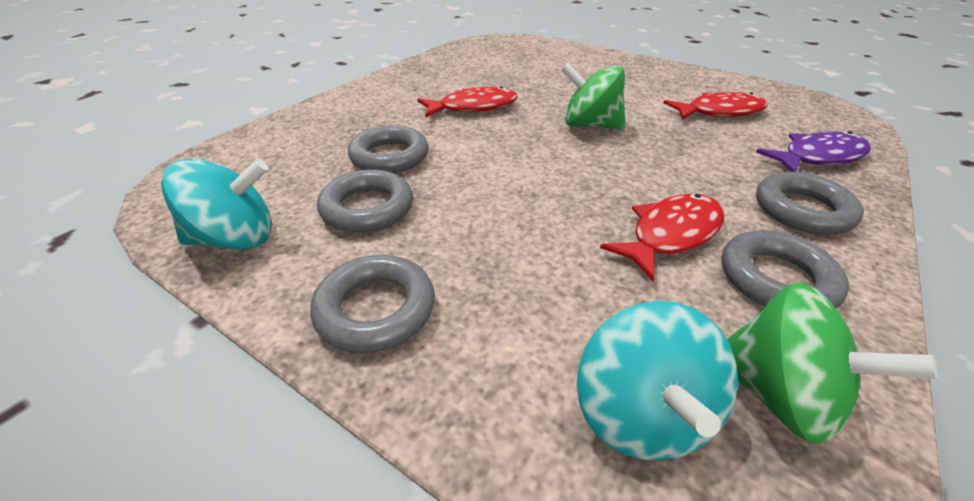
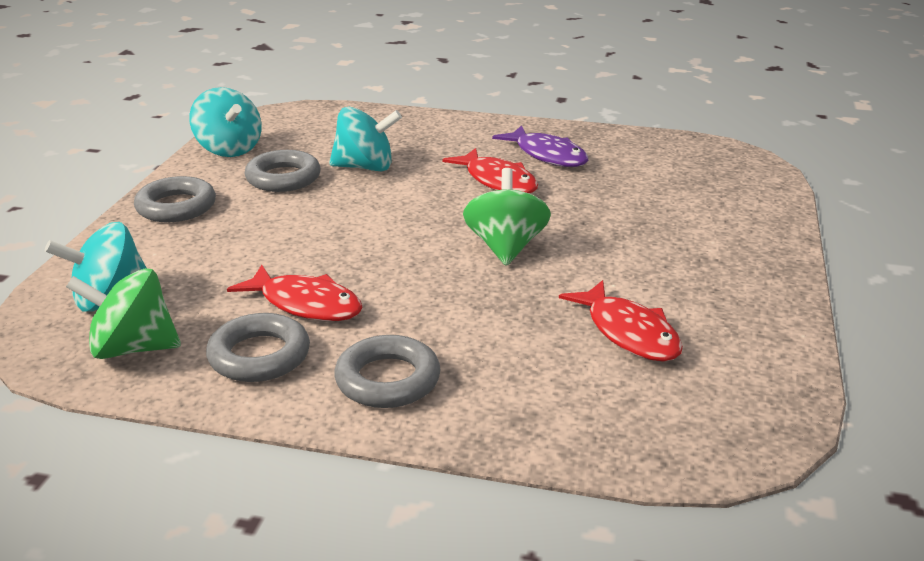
camera: 70 degrees right, 10 degrees down
(389, 156) = (365, 167): grey ring -> turquoise spinning top
(777, 393) = (133, 348): green spinning top -> green spinning top turned 75 degrees clockwise
(818, 157) = (536, 404): purple fish -> purple fish (547, 155)

